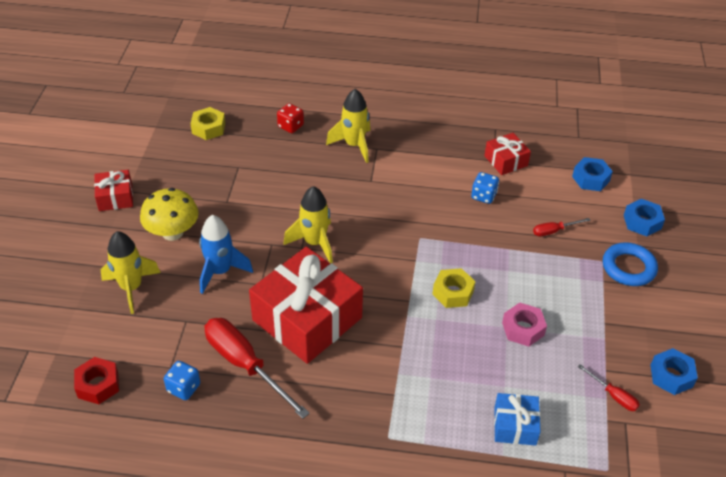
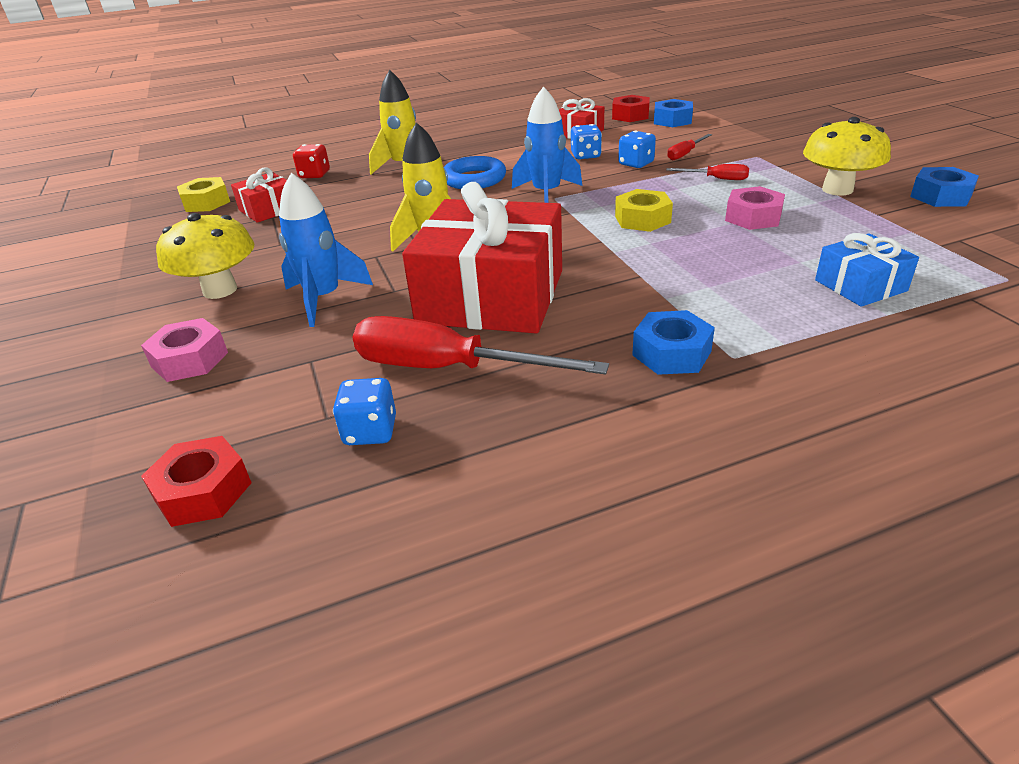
camera: 25 degrees left, 10 degrees down
(115, 197) = (103, 288): red gift -> red gift (268, 209)
(131, 288) = (190, 359): yellow rocket -> pink nut
(418, 231) = (546, 194): none -> blue rocket
(508, 225) = (636, 164): none -> blue dice
(566, 155) = (630, 116): none -> red nut
(611, 330) = (837, 189): none -> yellow mushroom
(613, 395) = (915, 227): red screwdriver -> red screwdriver (716, 179)
(628, 268) = (787, 152): blue ring -> blue ring (474, 179)
(642, 222) = (755, 127): blue nut -> blue nut (671, 353)

